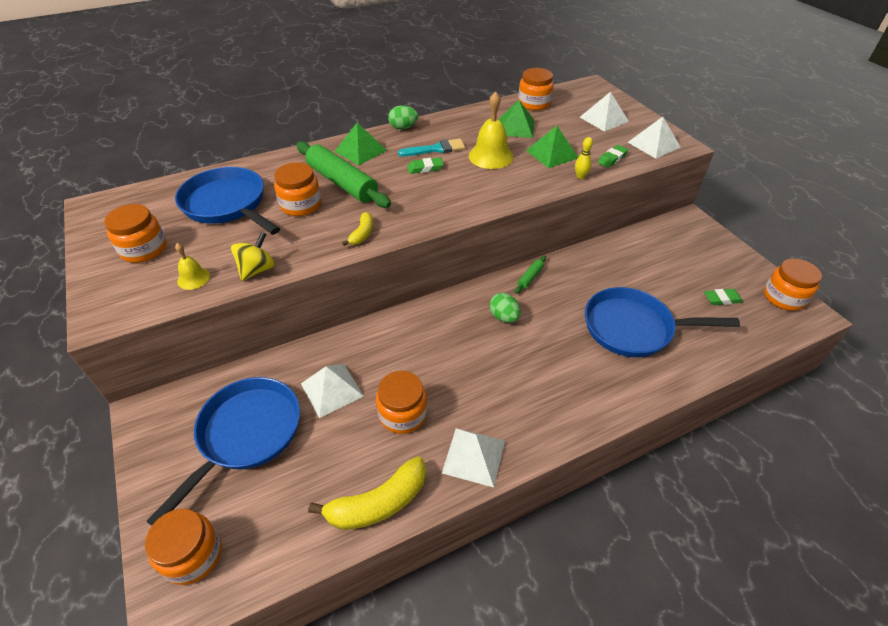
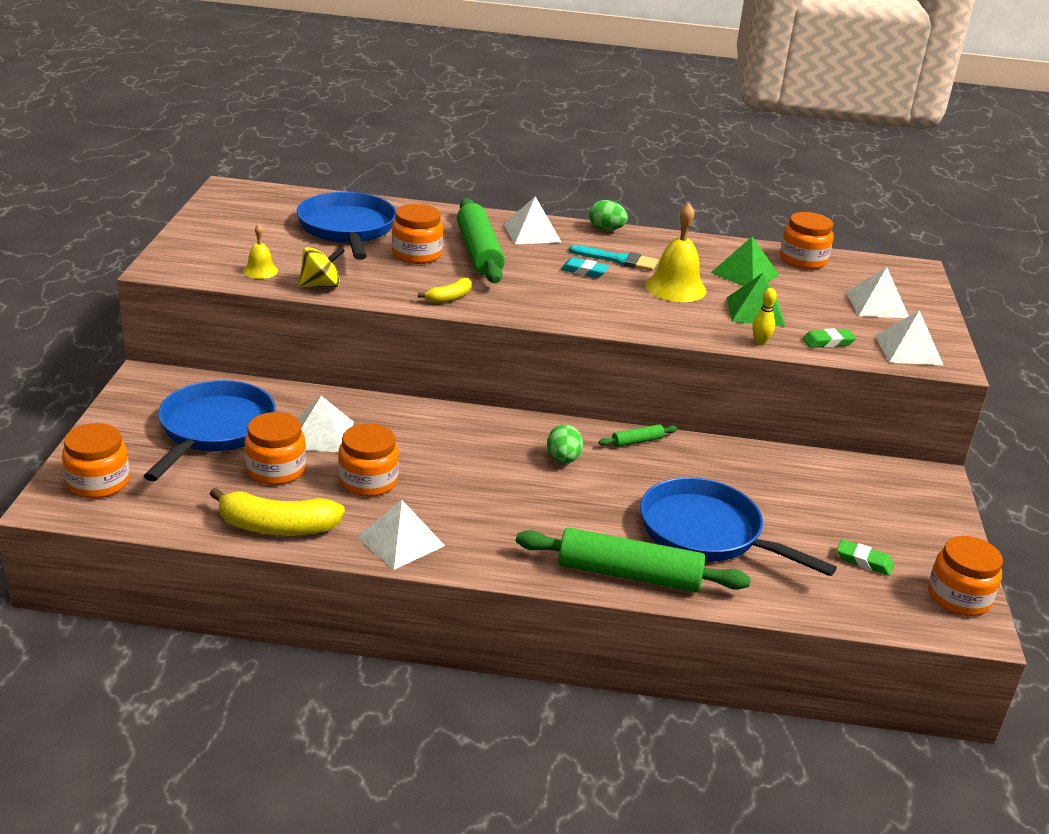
camera: 30 degrees right, 15 degrees down
(144, 249) = (240, 235): orange jar -> orange jar (276, 470)
(246, 434) = (214, 430): blue pan -> blue pan turned 45 degrees counterclockwise
(360, 151) = (532, 233): green pyramid -> white pyramid
(425, 168) = (584, 271): green eraser -> turquoise eraser
(628, 390) = (629, 574): none -> green rolling pin

